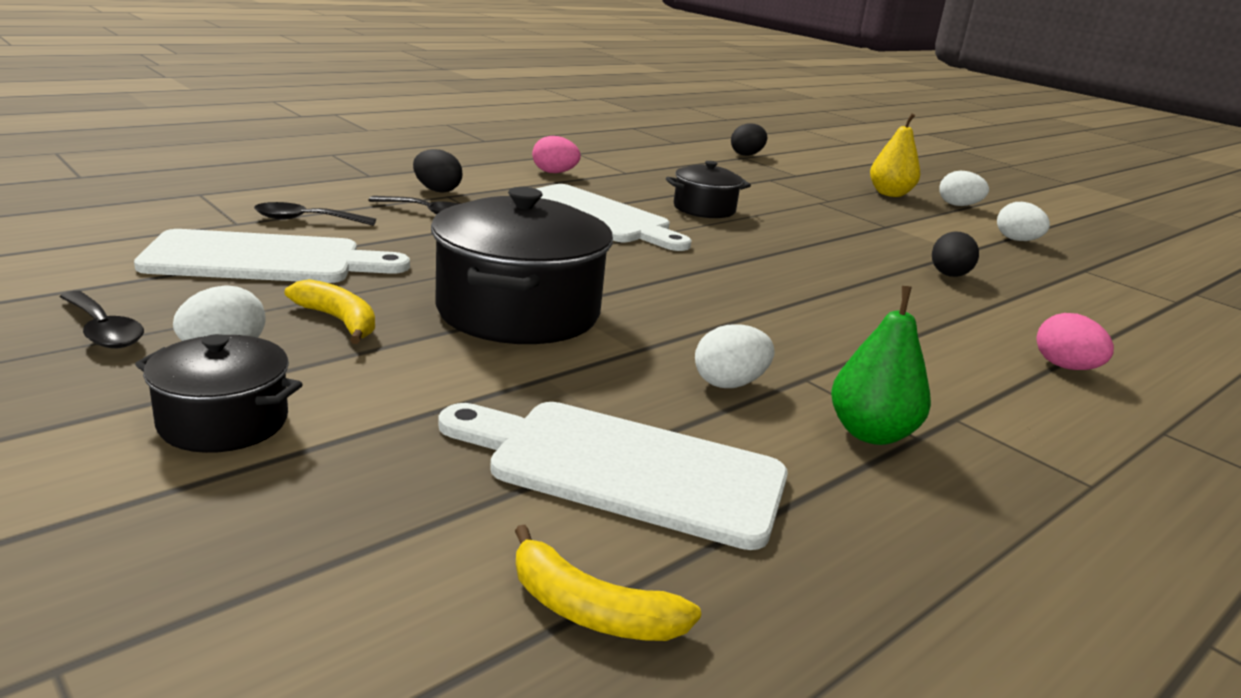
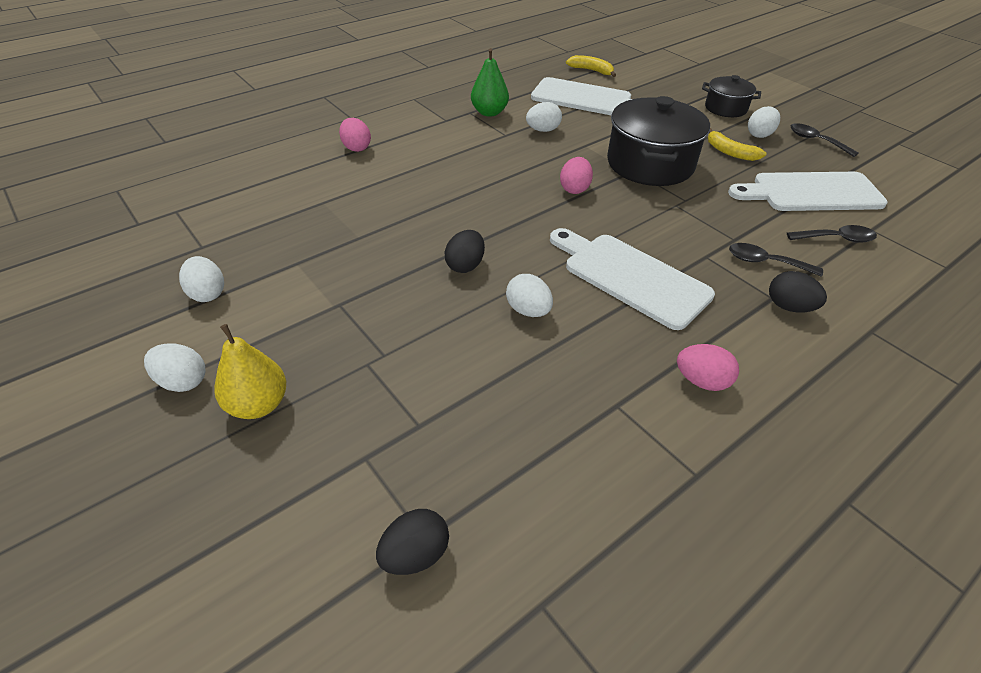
camera: 175 degrees left, 20 degrees up
(659, 289) = (574, 189): none -> pink egg
(704, 209) = (528, 311): black pot -> white egg
(949, 275) = (348, 224): black egg -> black egg (465, 265)

